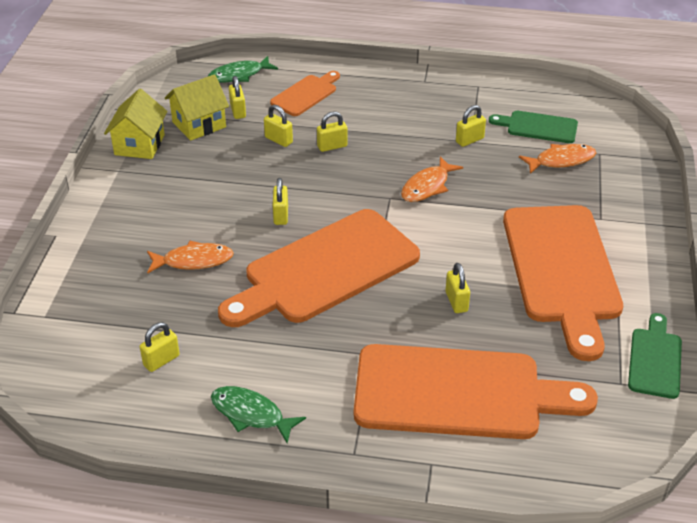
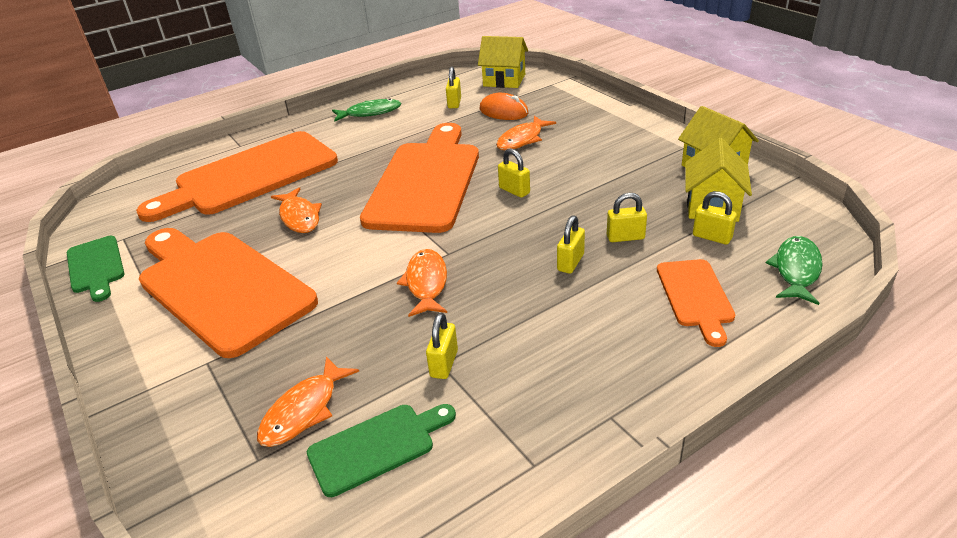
camera: 140 degrees right, 5 degrees down
(64, 361) = (504, 80): none -> yellow house
(147, 309) = (503, 111): none -> orange mouse
(456, 302) = (299, 217): yellow padlock -> orange fish

